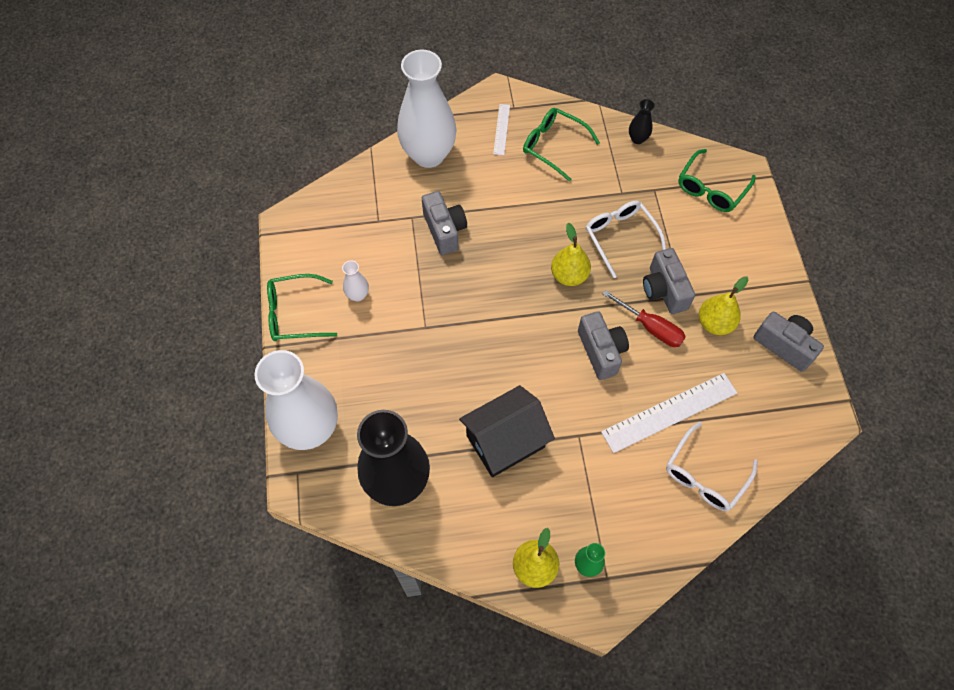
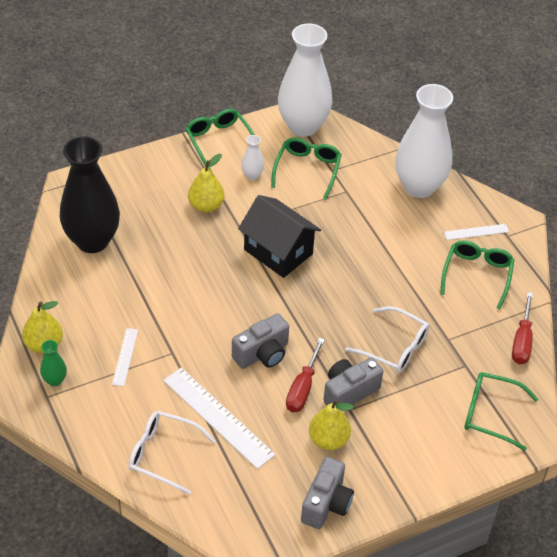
camera: 70 degrees right, 15 degrees down
(310, 429) = (121, 177): white vase -> white vase (303, 126)
(370, 242) = (307, 170): none -> green glasses
(444, 230) = (342, 216): grey camera -> none
(505, 441) = (150, 302): black house -> black house (278, 252)
(569, 275) = (333, 315): yellow pear -> yellow pear (206, 206)
(573, 483) = (125, 357): none -> white ruler
(620, 238) = (394, 347): white glasses -> white glasses turned 75 degrees clockwise
(637, 139) = (522, 341): black vase -> red screwdriver

